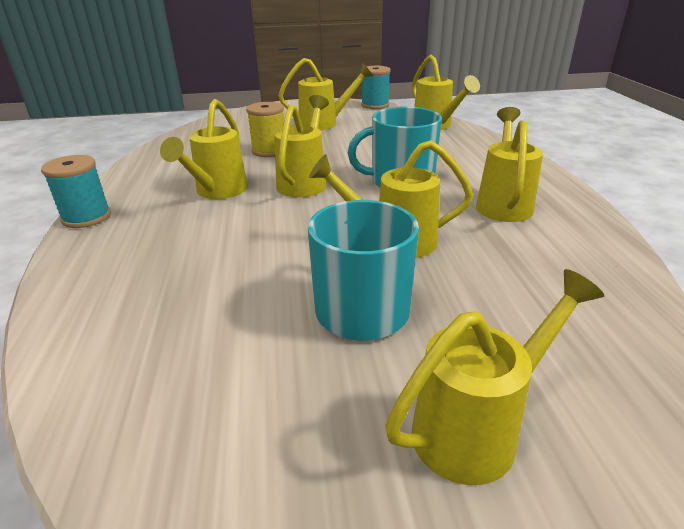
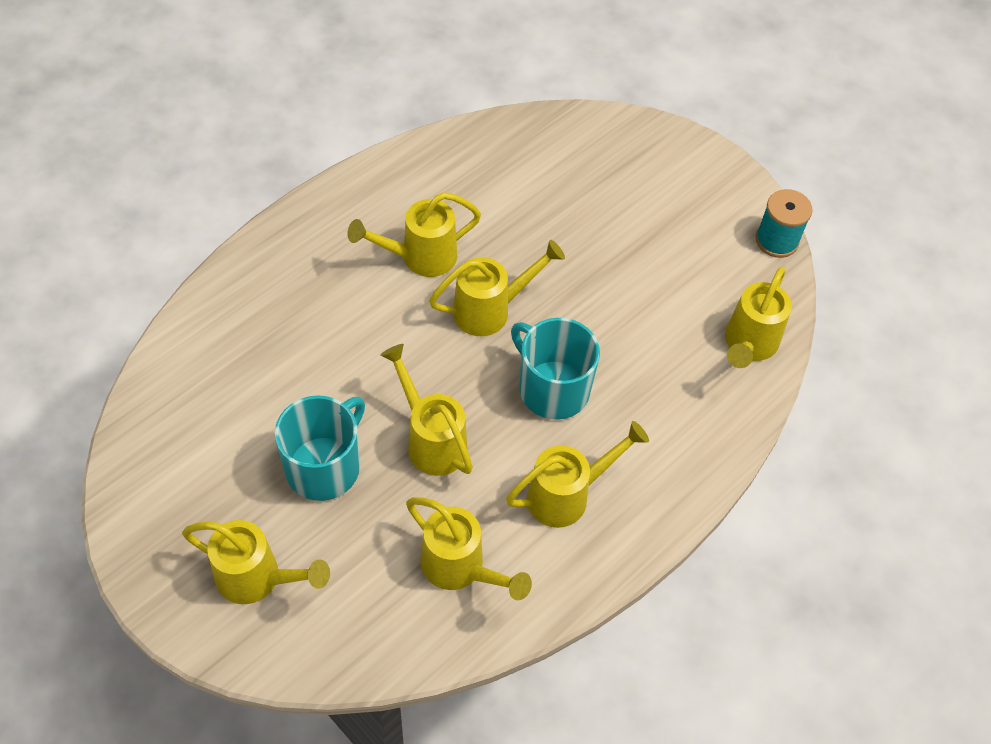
camera: 50 degrees right, 25 degrees up
(86, 217) = (314, 204): turquoise spool -> none
(269, 151) = (539, 231): yellow spool -> none
(325, 123) = (662, 229): yellow watering can -> yellow watering can (461, 569)

